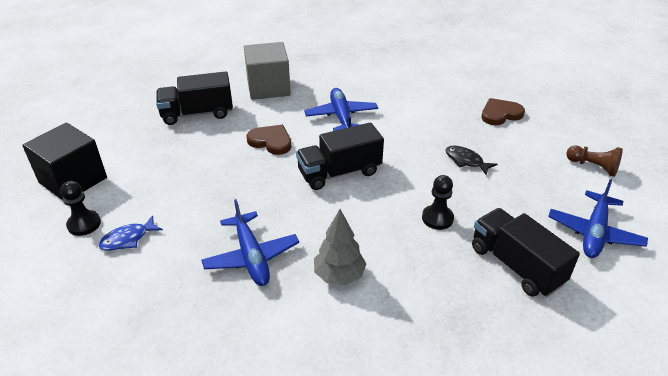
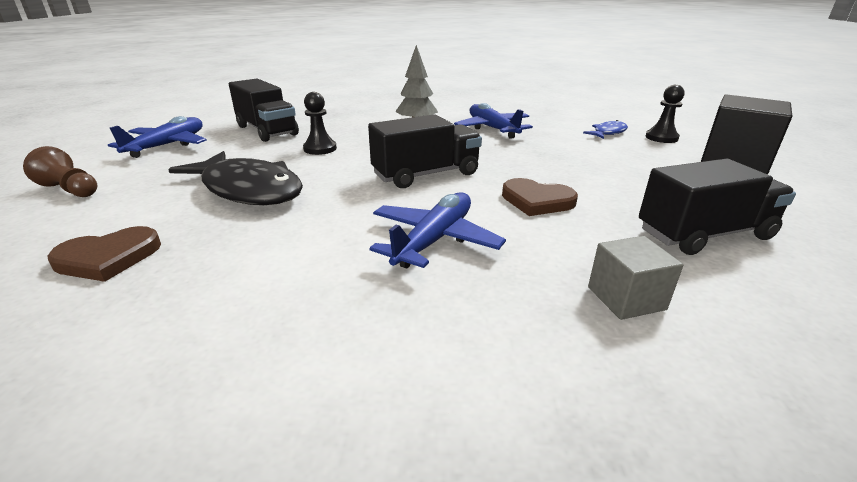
camera: 175 degrees right, 10 degrees down
(268, 87) = (626, 298): grey cube -> grey cube, size x0.56
(341, 117) = (434, 240): blue plane -> blue plane turned 135 degrees counterclockwise
(466, 161) = (248, 190): black fish -> black fish, size x2.12

